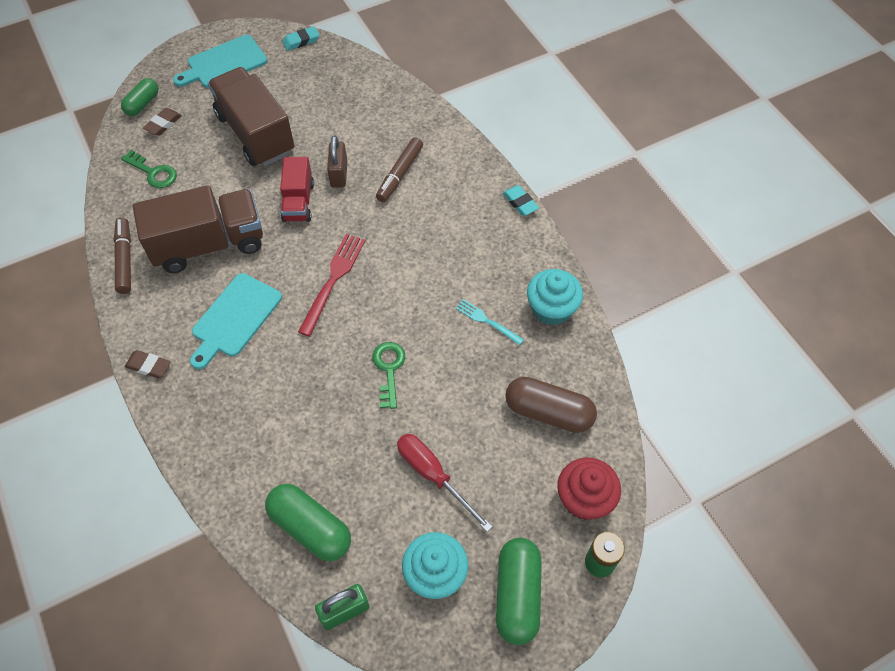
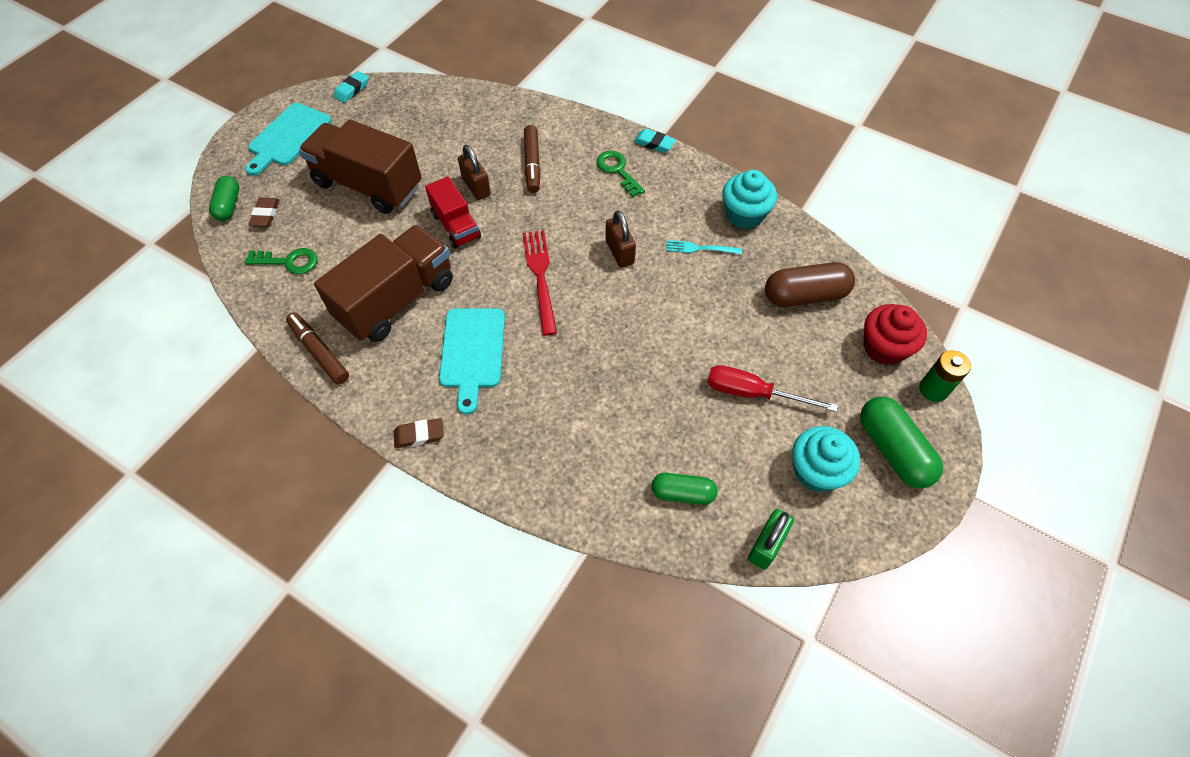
camera: 30 degrees left, 0 degrees up
(310, 527) = (682, 493): green capsule -> green capsule, size x0.63
(389, 369) = (648, 327): green key -> green key (617, 170)
(414, 290) = (619, 252): none -> brown padlock

